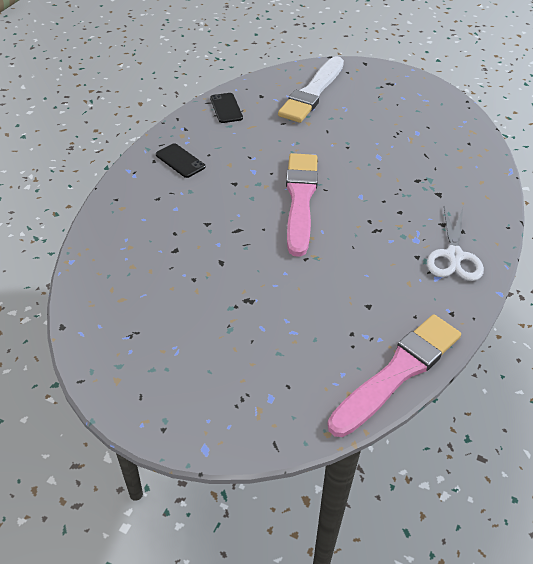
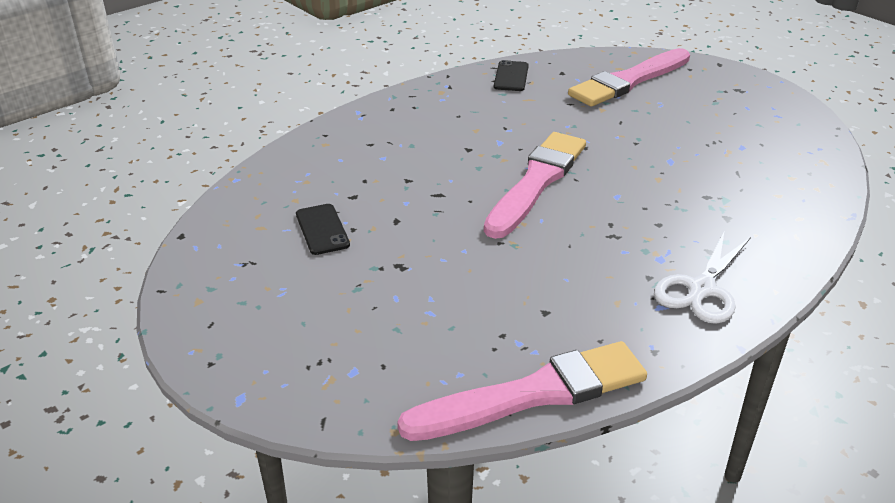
camera: 25 degrees right, 10 degrees down
(180, 161) = (421, 115): black phone -> black phone (322, 229)
(312, 92) = (629, 81): white brush -> pink brush

